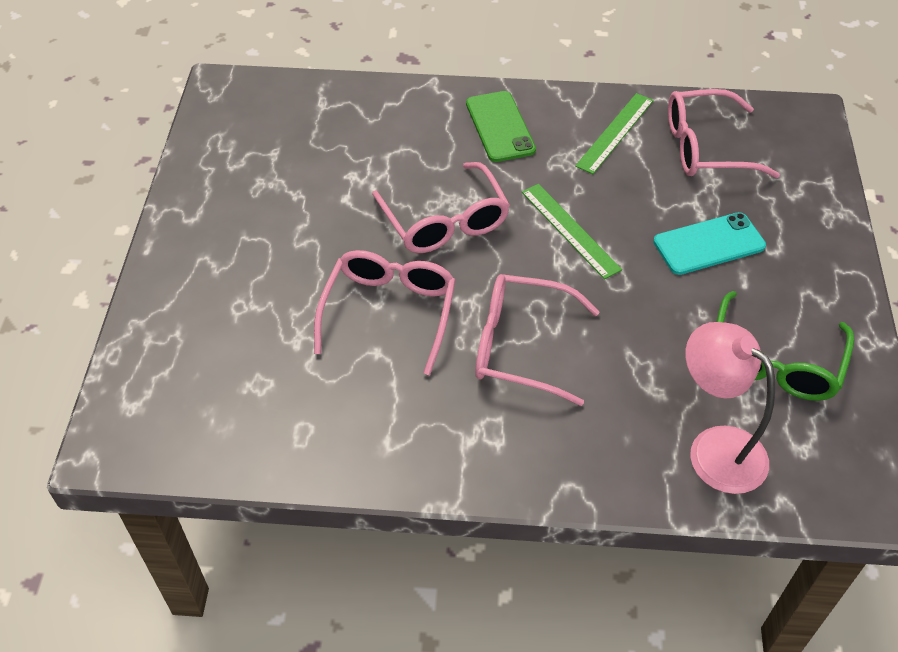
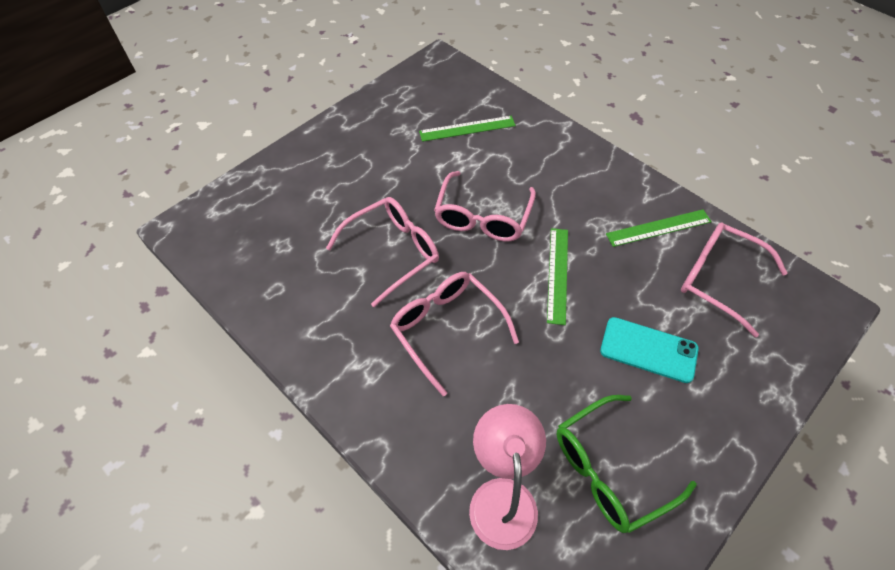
camera: 40 degrees right, 5 degrees up
(334, 143) = (467, 128): none -> green ruler
(500, 127) = (581, 177): green phone -> none

